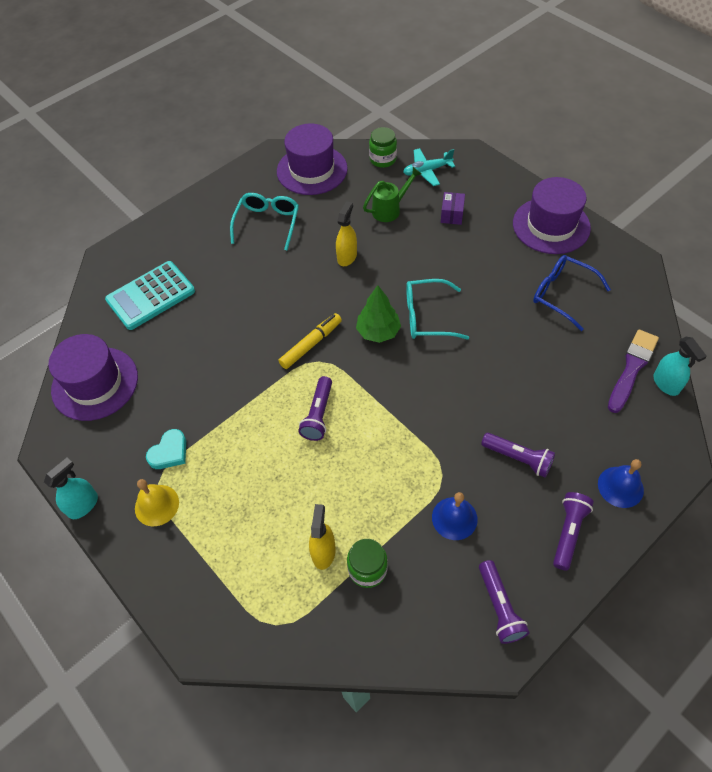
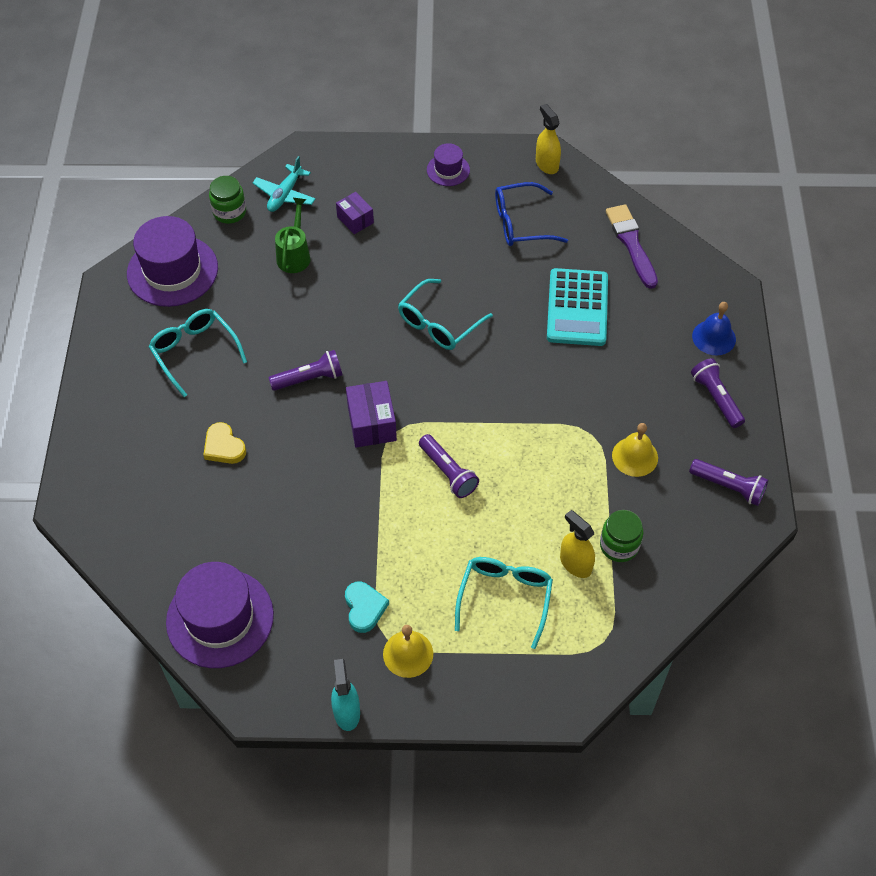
camera: 50 degrees left, 0 degrees up
(151, 296) = (167, 504): turquoise calculator -> turquoise calculator (577, 308)
(216, 288) = (224, 447): none -> yellow heart
(253, 529) = (505, 598): none -> turquoise glasses
(311, 344) = (372, 423): yellow marker -> purple box
(347, 257) = (308, 326): yellow spray bottle -> yellow spray bottle (546, 164)
(378, 332) = (414, 368): green tree -> none
(454, 518) = (635, 456): blue bell -> yellow bell
(518, 458) = (629, 376): purple flashlight -> purple flashlight (309, 379)
(551, 225) = (448, 170): purple hat -> purple hat, size x0.50
(666, 383) = (665, 237): turquoise spray bottle -> none

